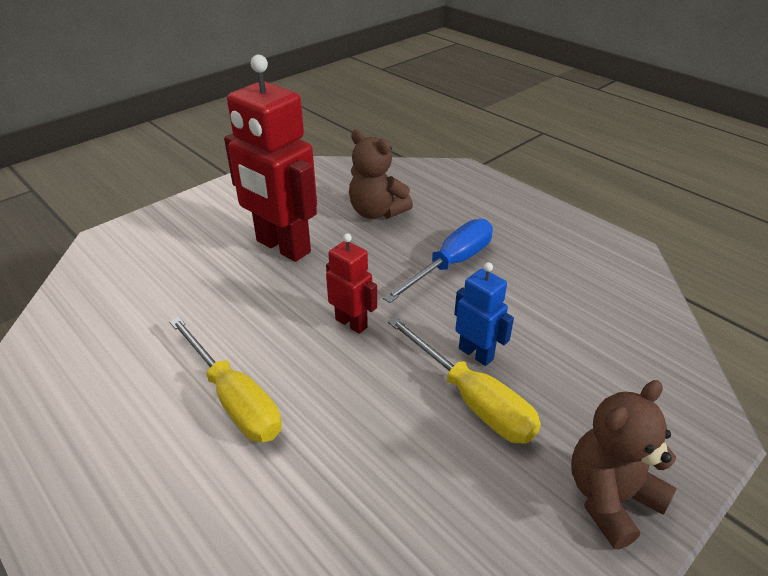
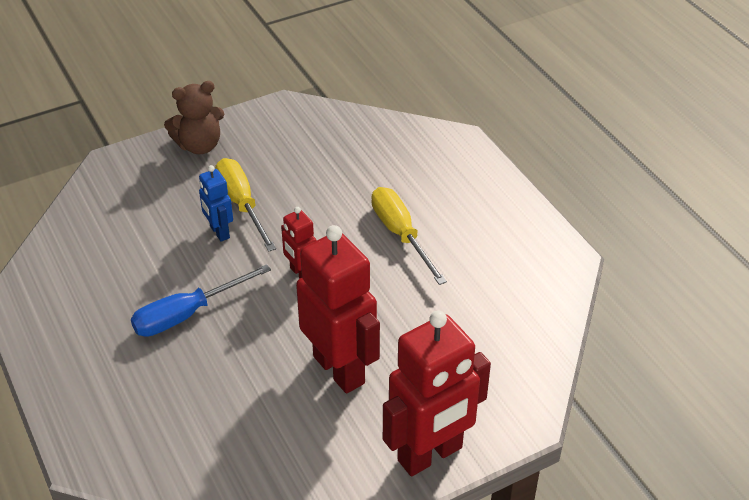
camera: 165 degrees left, 5 degrees up
(194, 207) = (430, 455): none -> red robot
(376, 212) = (224, 400): brown teddy bear -> none

